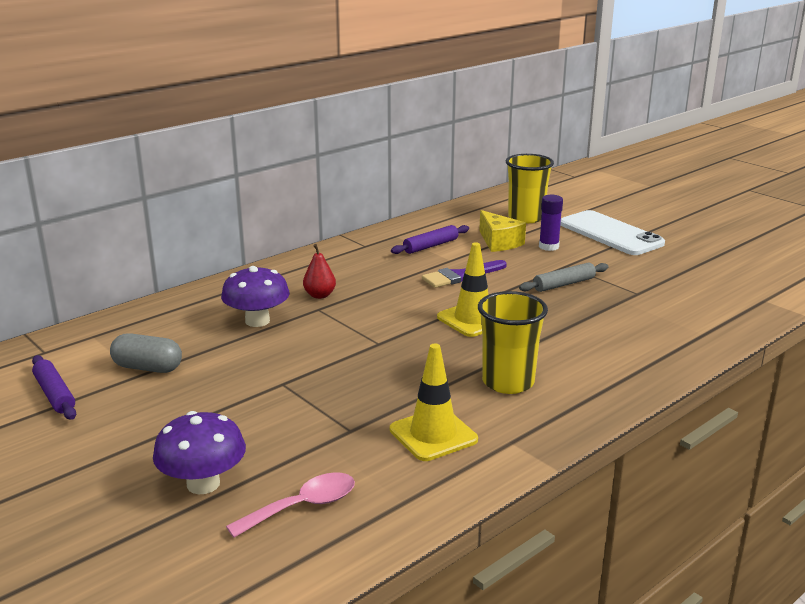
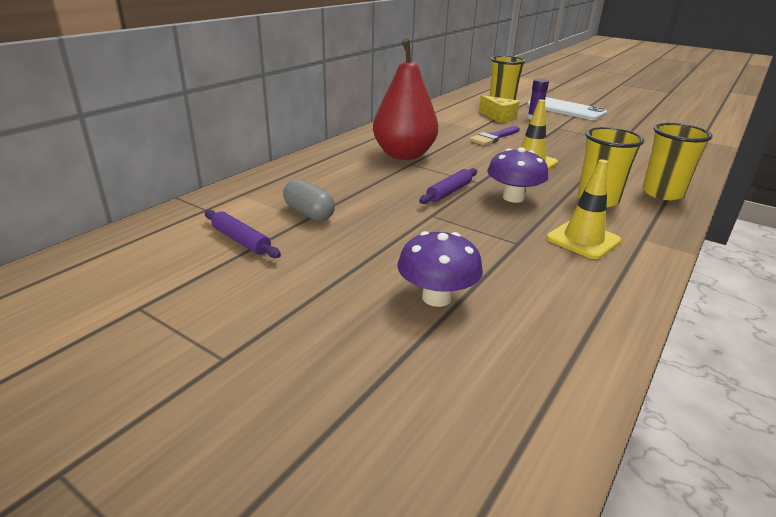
camera: 15 degrees left, 5 degrees up
(148, 368) = (309, 213): grey capsule -> grey capsule turned 45 degrees clockwise
(257, 321) = (371, 174): purple mushroom -> purple mushroom (513, 198)
(303, 506) = (538, 305): pink spoon -> none
(319, 295) = (404, 155): red pear -> red pear, size x2.48
(430, 246) = (454, 121): purple rolling pin -> purple rolling pin (449, 192)
(564, 284) = (568, 138): grey rolling pin -> none
(607, 380) = (662, 193): none -> yellow cup

